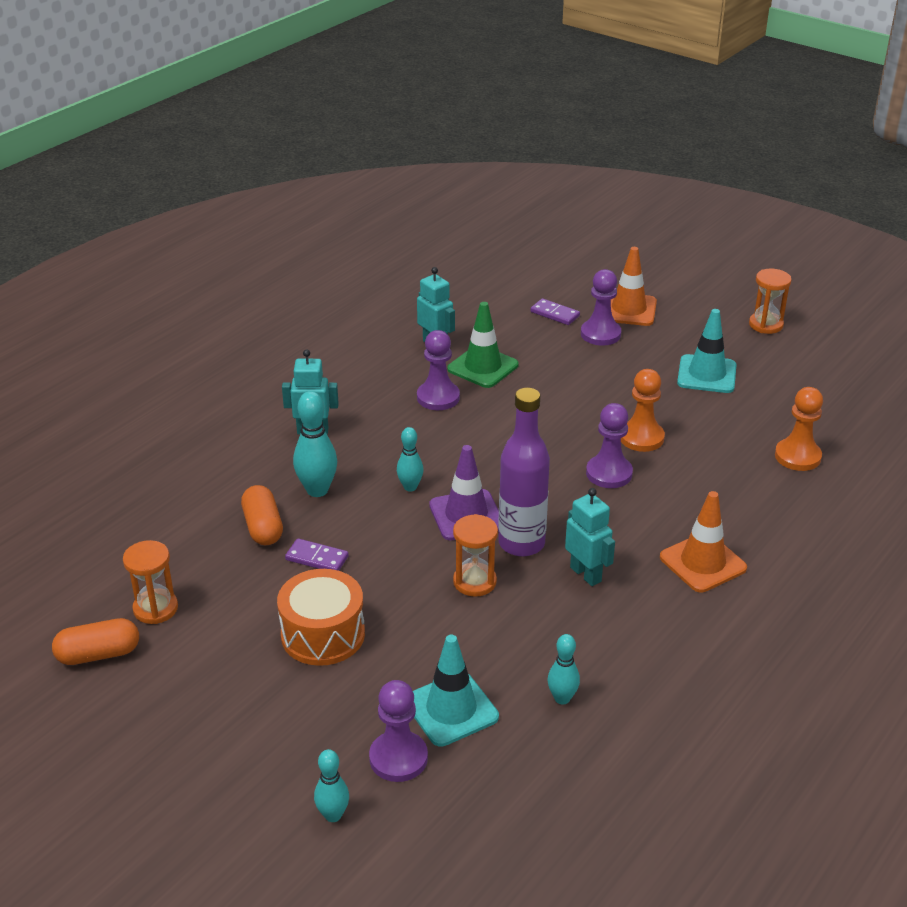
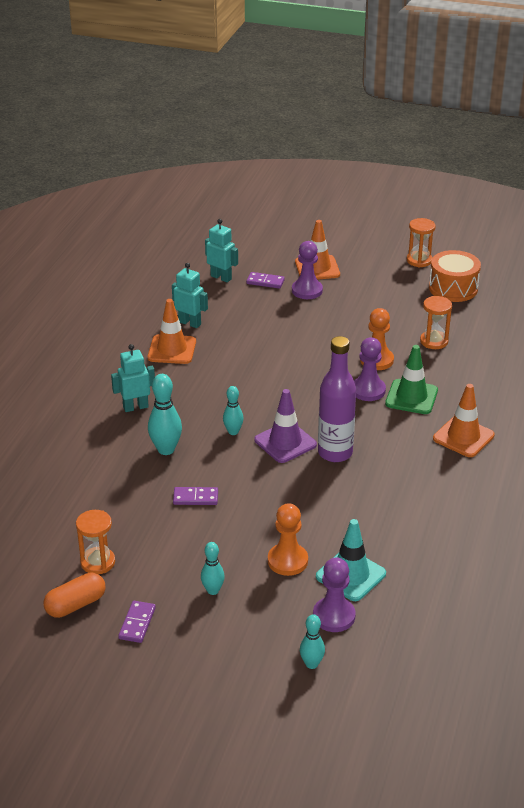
camera: 20 degrees left, 0 degrees up
(154, 698) = (137, 623): none -> purple domino
(263, 527) = (142, 486): orange capsule -> none
(323, 634) = (232, 549): orange drum -> orange drum (453, 288)
(395, 372) = (172, 350): none -> orange traffic cone
(438, 397) = (215, 362): purple pawn -> none
(474, 582) = (317, 487): orange hourglass -> orange hourglass (434, 341)
(483, 367) = (235, 332): green traffic cone -> green traffic cone (411, 397)
(562, 698) = (420, 549): turquoise bowling pin -> turquoise bowling pin (213, 590)
(586, 574) = (390, 463): turquoise robot -> turquoise robot (221, 277)
(706, 374) = (397, 305): turquoise traffic cone -> none
(797, 456) = (488, 350): orange pawn -> orange pawn (287, 561)

